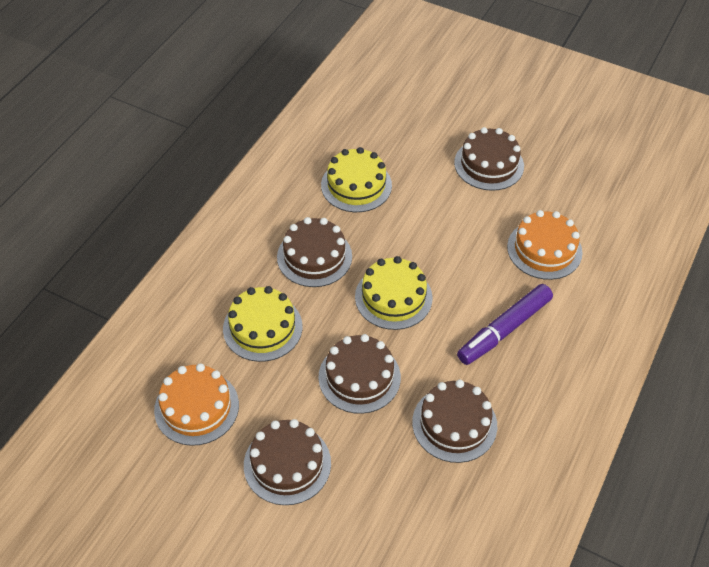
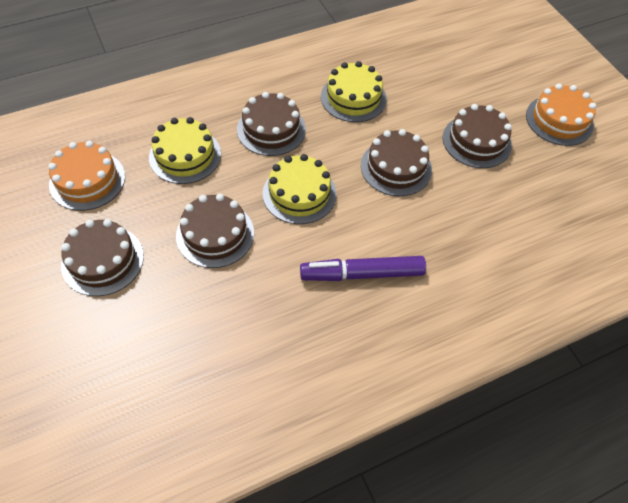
camera: 35 degrees right, 5 degrees up
(454, 424) = (249, 318): brown cake -> brown cake (396, 167)
(544, 249) = (459, 233): orange cake -> orange cake (559, 120)

